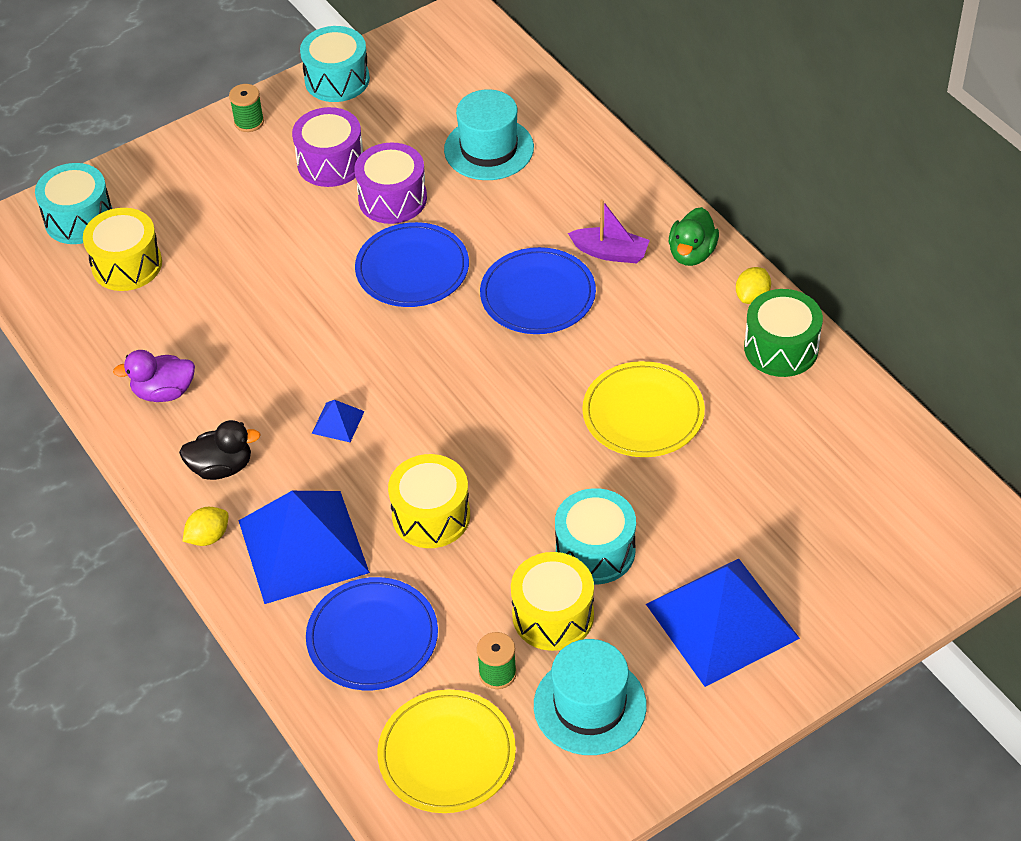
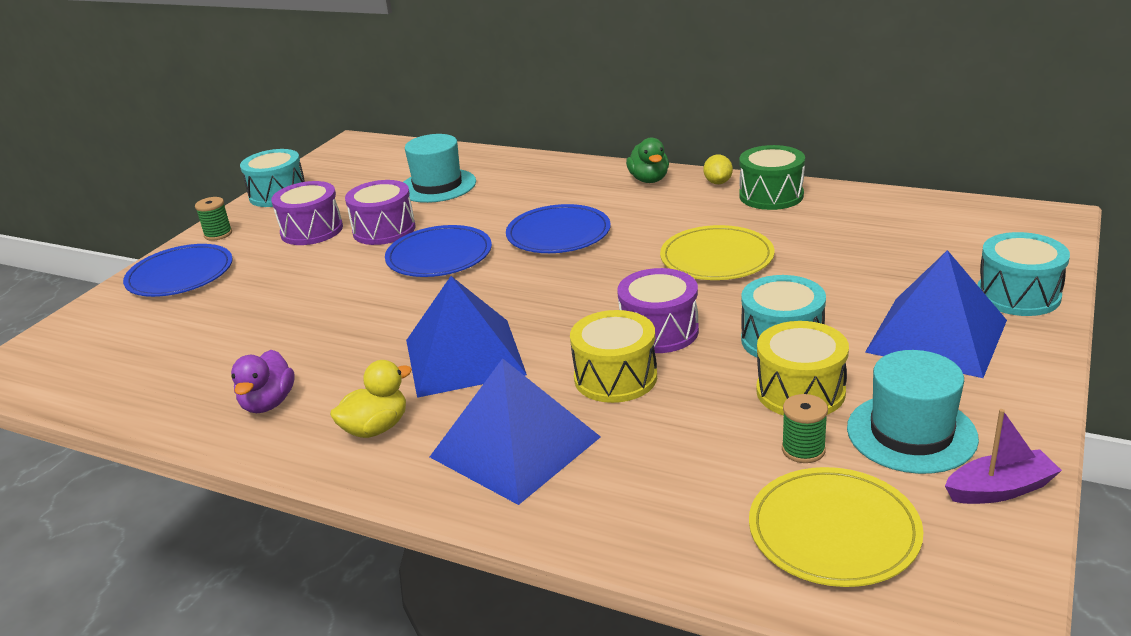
camera: 30 degrees left, 20 degrees down
(79, 219) = (89, 333): turquoise drum -> turquoise drum (1018, 295)
(127, 265) = (162, 342): yellow drum -> none
(164, 392) = (268, 403): purple duck -> purple duck turned 45 degrees counterclockwise
(208, 537) = (408, 481): yellow lemon -> none
(221, 467) = (376, 428): black duck -> yellow duck
(338, 422) = (464, 357): blue pyramid -> blue pyramid, size x2.47
(372, 637) = (655, 479): blue plate -> blue plate (180, 275)
(510, 481) = (659, 331): none -> purple drum
(610, 253) = (589, 198): purple boat -> purple boat (1000, 489)

